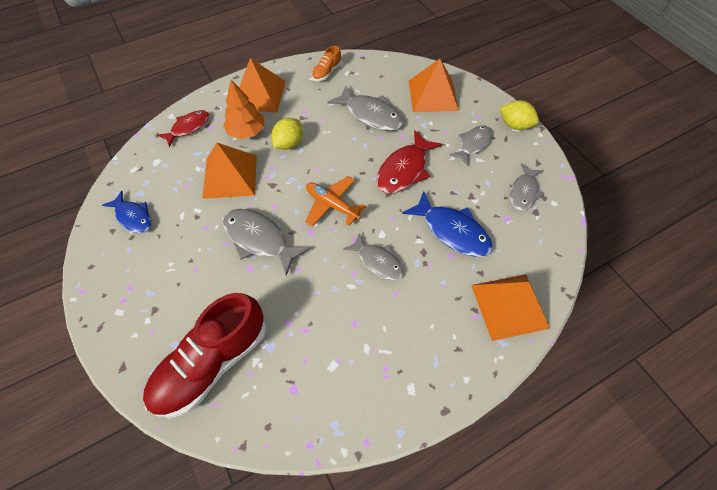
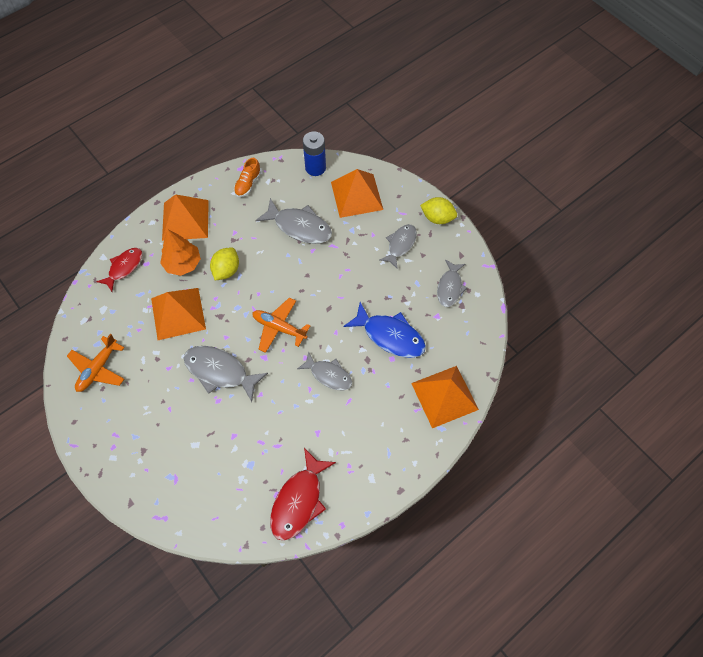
camera: 10 degrees left, 5 degrees up
(133, 217) = (98, 368): blue fish -> orange plane
(212, 363) = (205, 486): red shoe -> none
(395, 67) = (315, 168): none -> blue battery
(404, 170) = (340, 281): red fish -> red fish (299, 500)

